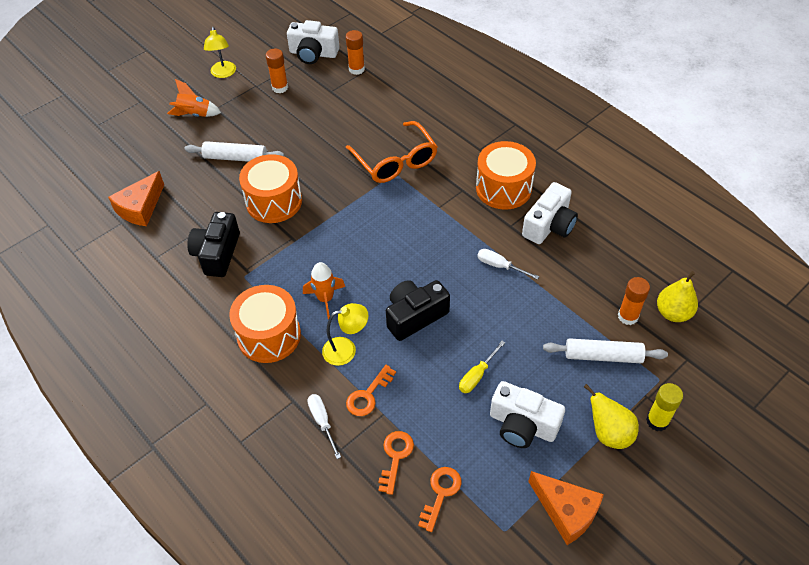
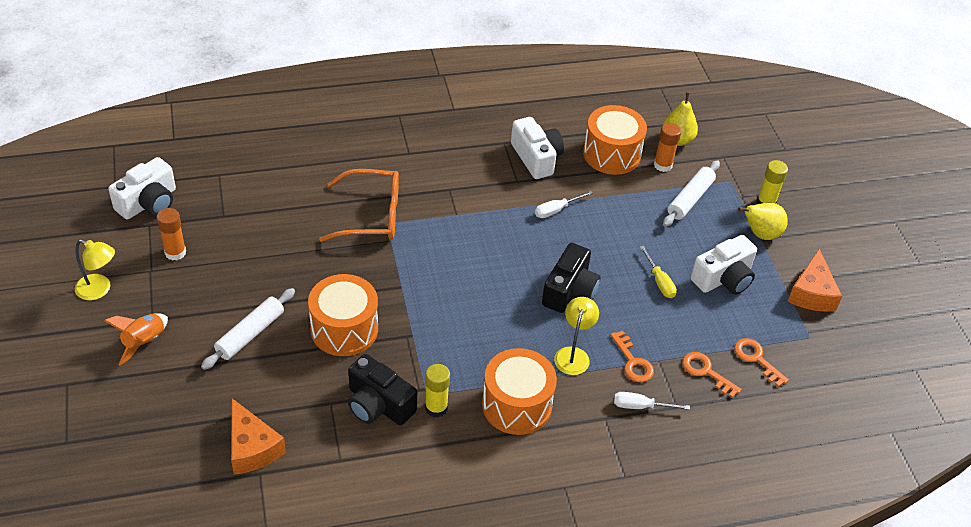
camera: 65 degrees left, 5 degrees down
(235, 287) = (436, 408): none -> yellow glue stick
(325, 299) = (504, 344): orange rocket -> none
(356, 69) = (210, 182): orange glue stick -> none
(414, 316) = (570, 291): black camera -> black camera turned 150 degrees counterclockwise
(503, 188) = (470, 162): orange drum -> orange drum (611, 154)
(566, 511) = (812, 293): orange cheese -> orange cheese turned 120 degrees clockwise

